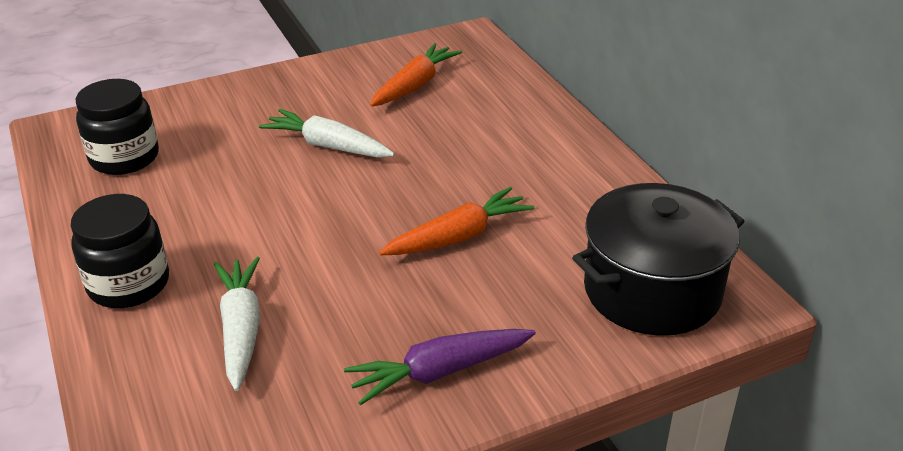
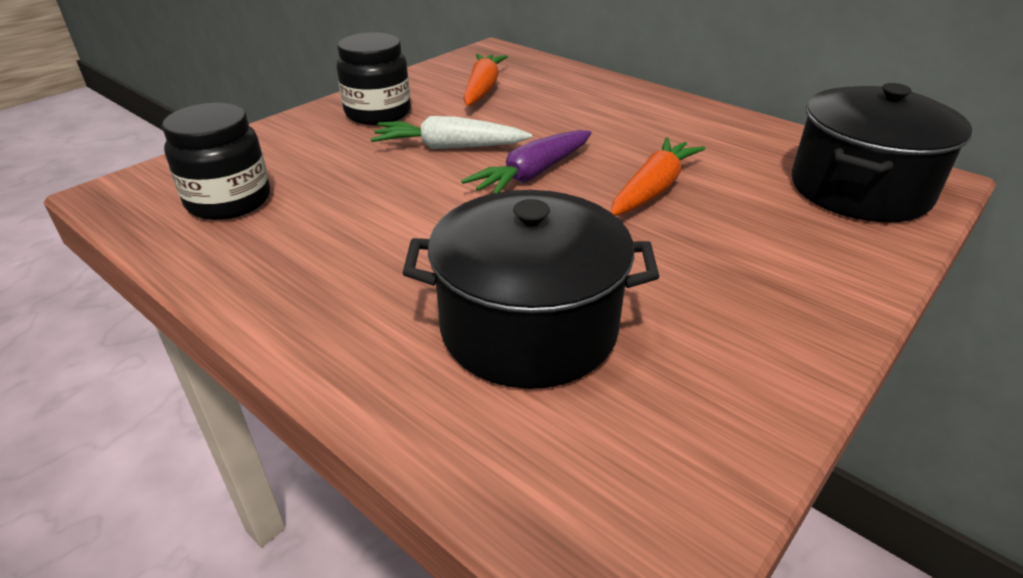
camera: 25 degrees left, 0 degrees up
(129, 284) = (347, 320): black jar -> black jar (378, 113)
(241, 330) = (528, 327): white carrot -> black pot
(441, 371) = (773, 304): purple carrot -> purple carrot (533, 174)

